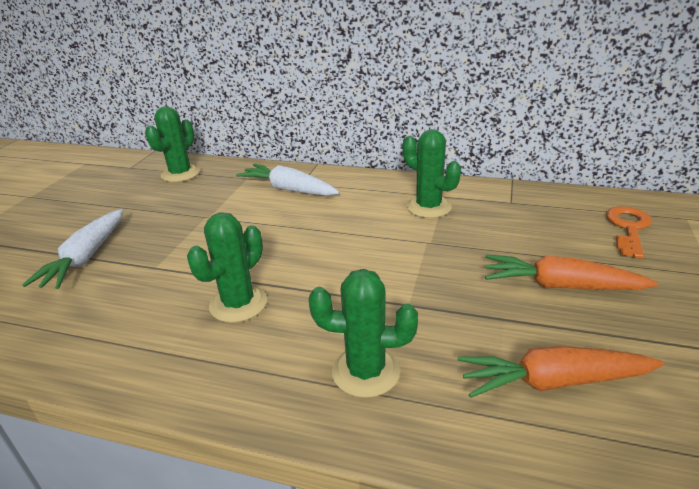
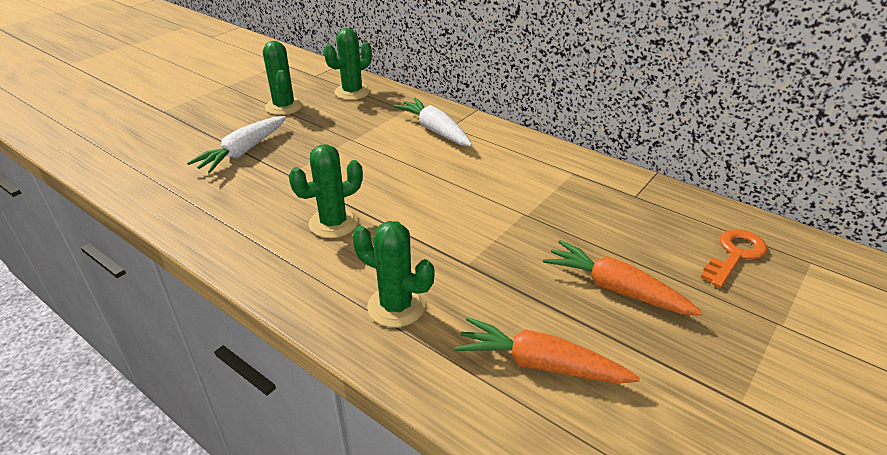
camera: 20 degrees right, 5 degrees up
(428, 207) = (550, 180): green cactus -> green cactus (284, 106)

